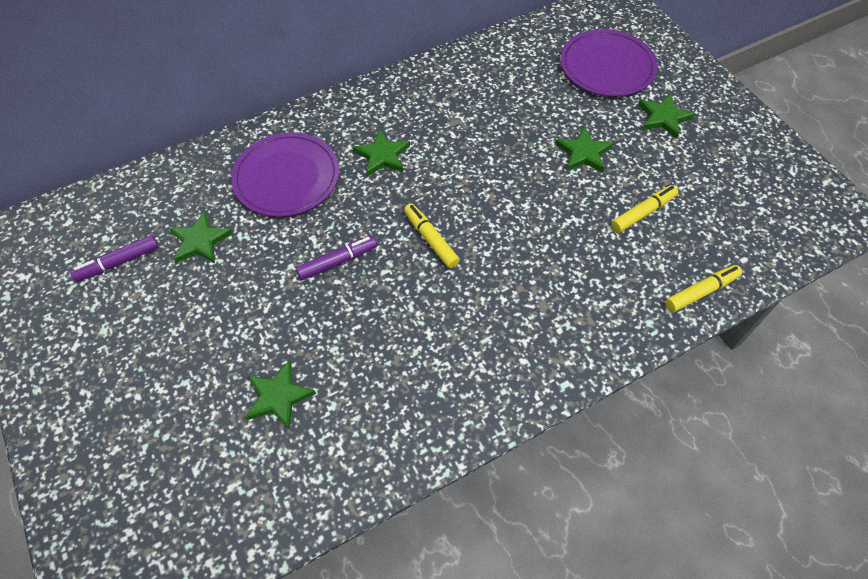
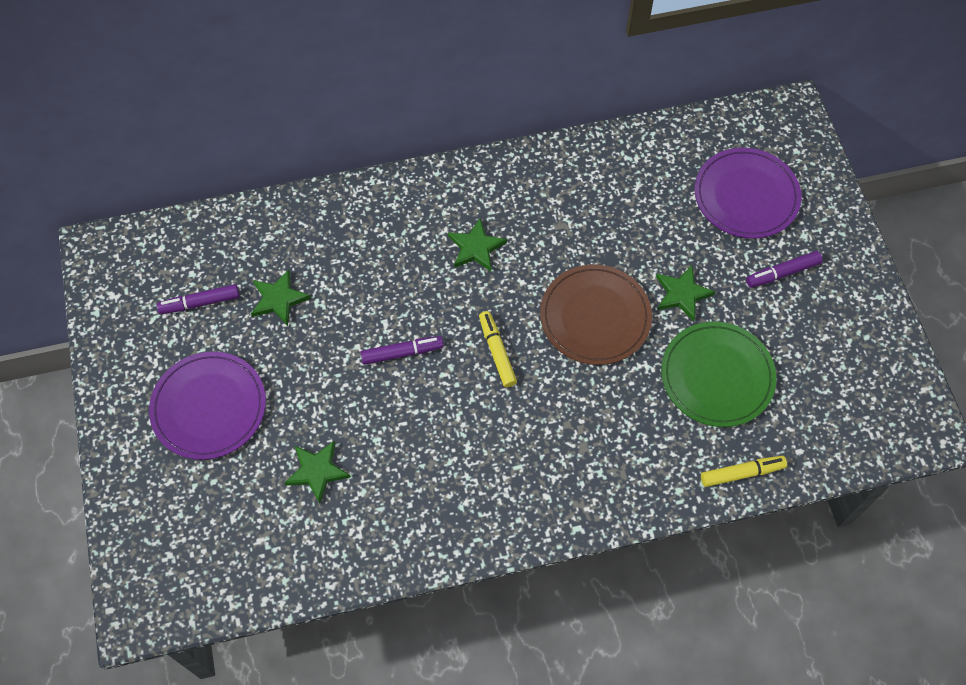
camera: 15 degrees right, 5 degrees up
(286, 177) = (375, 249): purple plate -> purple plate (209, 407)
(512, 188) = (595, 317): none -> brown plate
(642, 213) = (717, 376): yellow marker -> green plate
(663, 117) = (783, 273): green star -> purple marker

